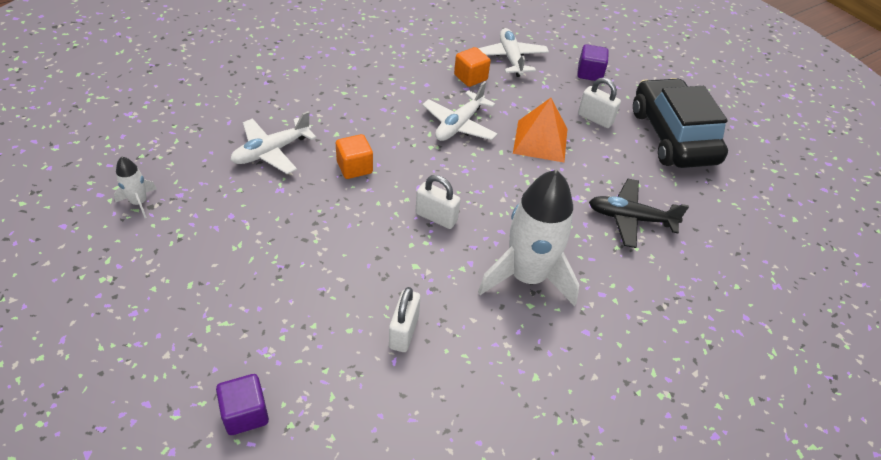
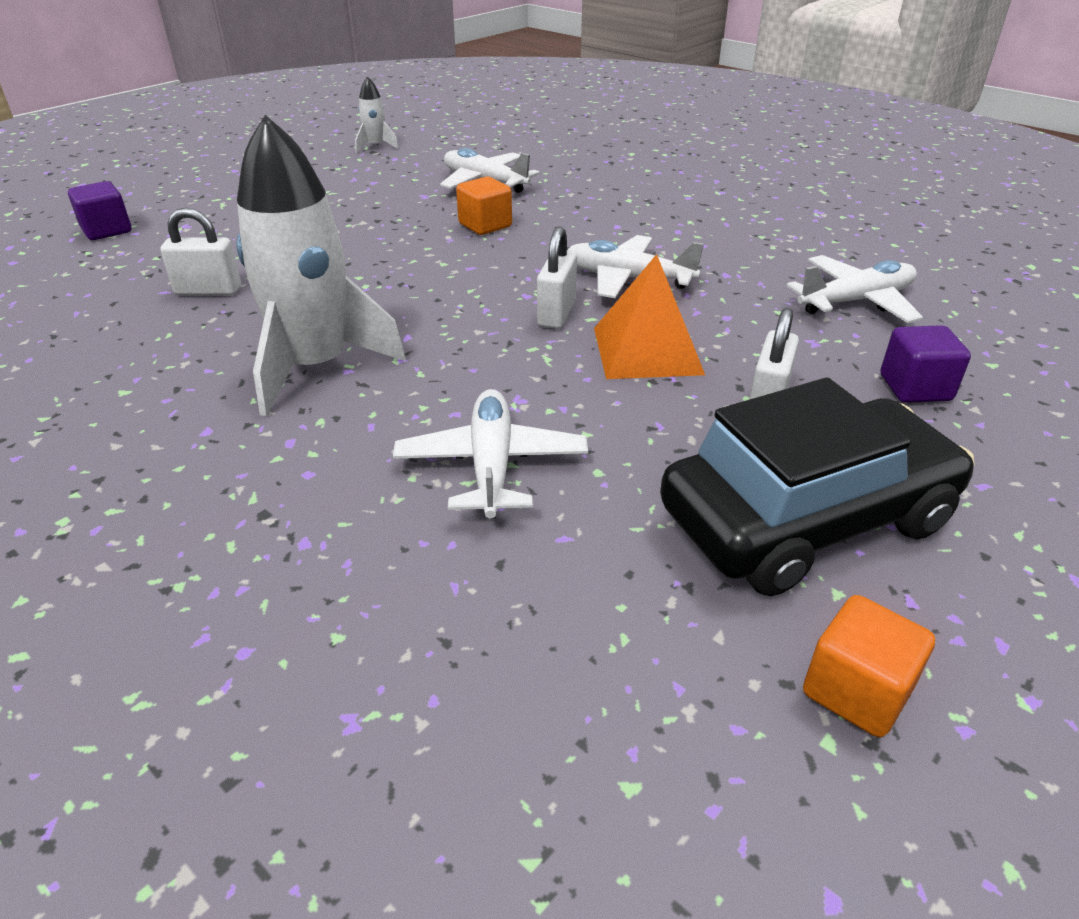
camera: 80 degrees right, 10 degrees down
(436, 217) = (415, 286): white padlock -> white padlock (556, 313)
(470, 77) = (757, 274): orange cube -> orange cube (856, 691)
(630, 218) = (491, 465): black plane -> white plane

